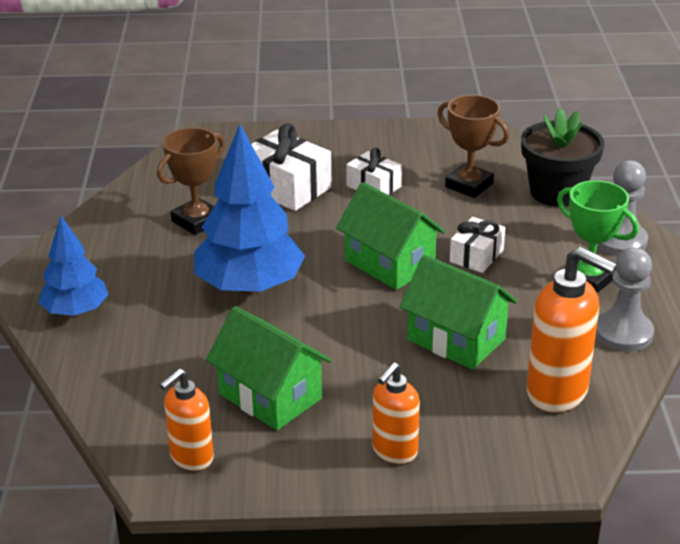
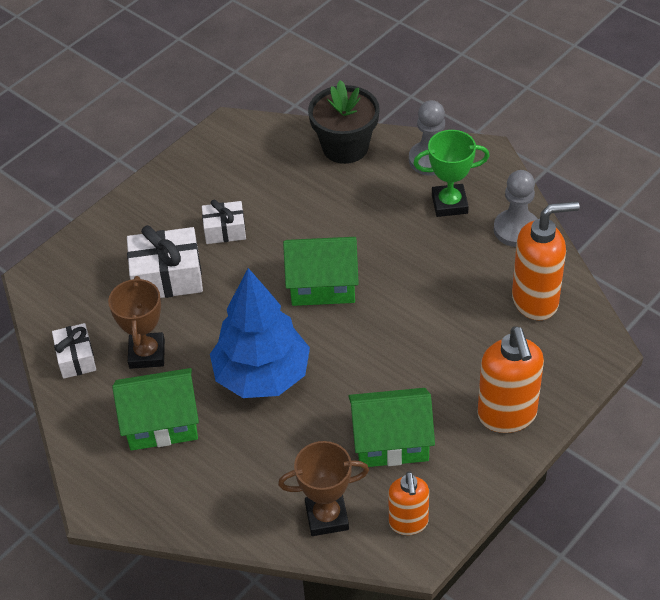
camera: 45 degrees left, 15 degrees up
(76, 311) = (177, 492): blue tree -> none
(394, 451) = (507, 416): orange soap dispenser -> orange soap dispenser, size x1.60
(456, 339) = (437, 310): green house -> green house (161, 424)
(469, 185) = (284, 182): brown trophy -> brown trophy (327, 517)
(476, 256) = (365, 237): white gift -> white gift (76, 358)

